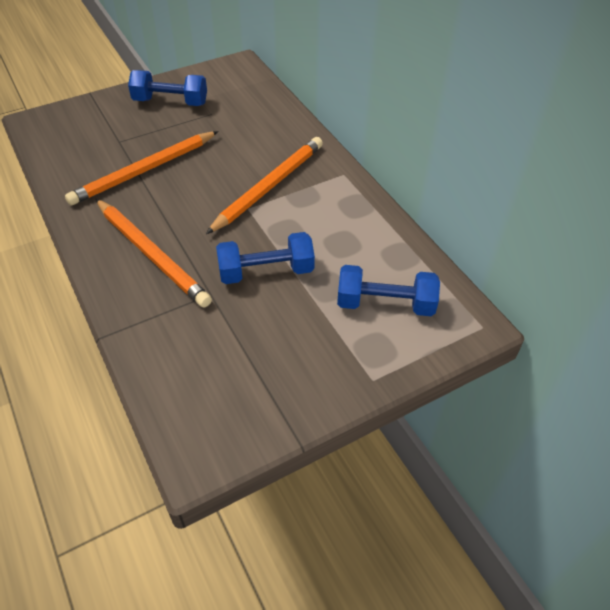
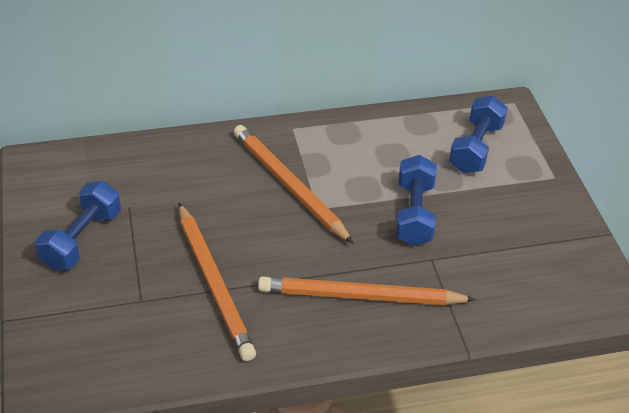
camera: 75 degrees left, 5 degrees down
(151, 254) = (361, 296): orange pencil -> orange pencil turned 150 degrees counterclockwise

